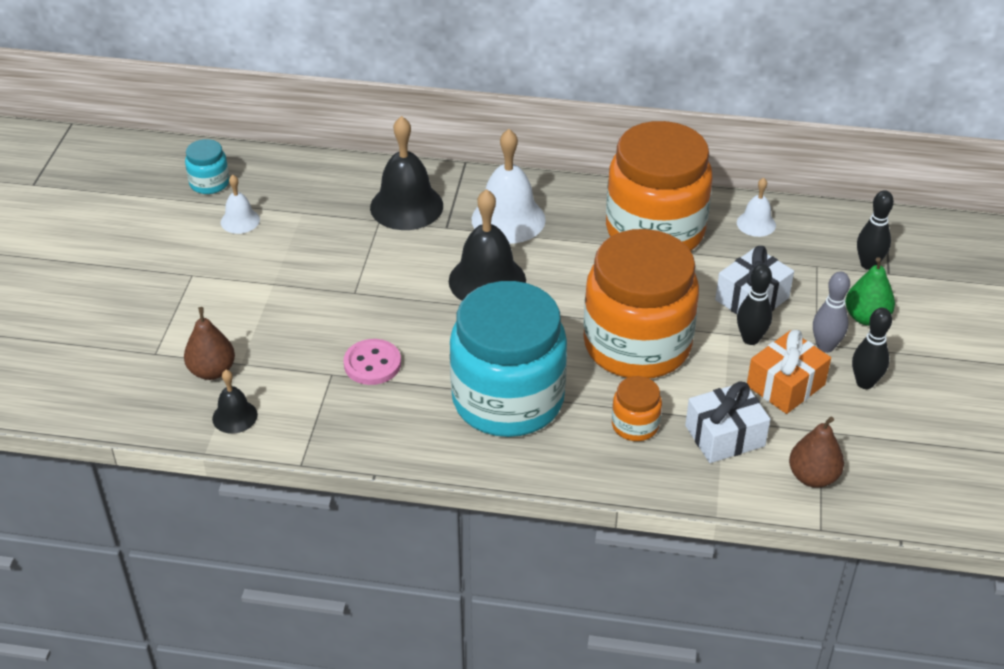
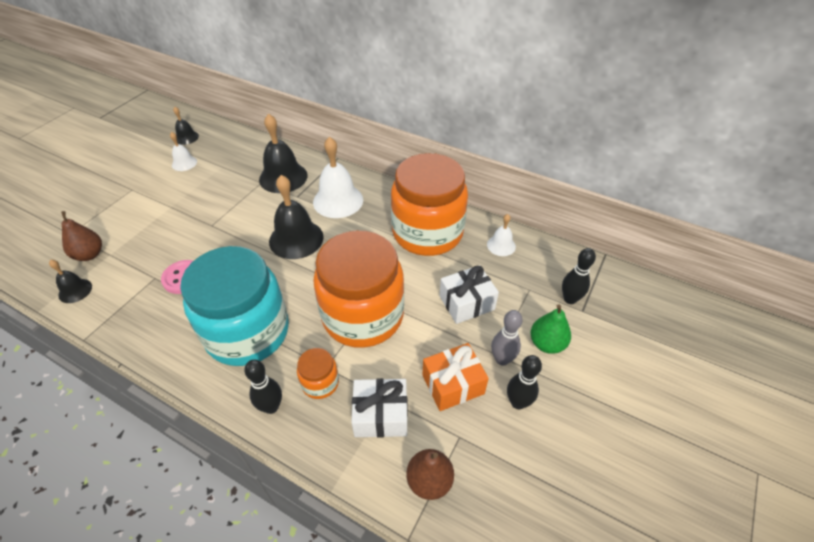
camera: 20 degrees right, 5 degrees up
(209, 183) = (186, 137): turquoise jar -> black bell
(750, 339) = (447, 335): black bowling pin -> black bowling pin (271, 407)

